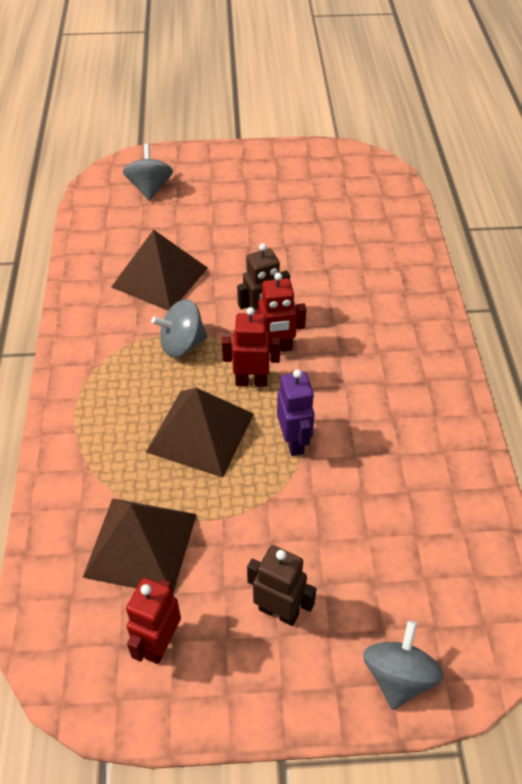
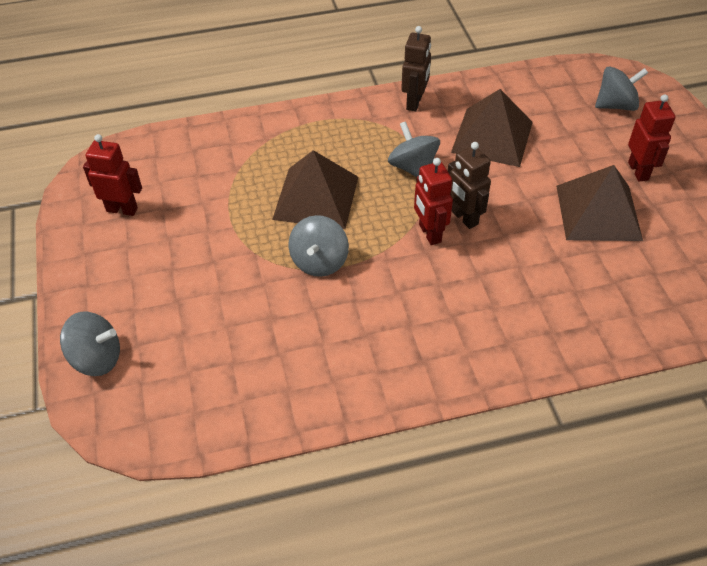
camera: 80 degrees right, 0 degrees up
(141, 544) = (202, 183): brown pyramid -> brown pyramid (598, 212)
(251, 381) = (382, 221): red robot -> red robot (638, 171)
(279, 611) = (151, 274): brown robot -> brown robot (414, 102)
(294, 441) = (319, 261): purple robot -> grey spinning top

